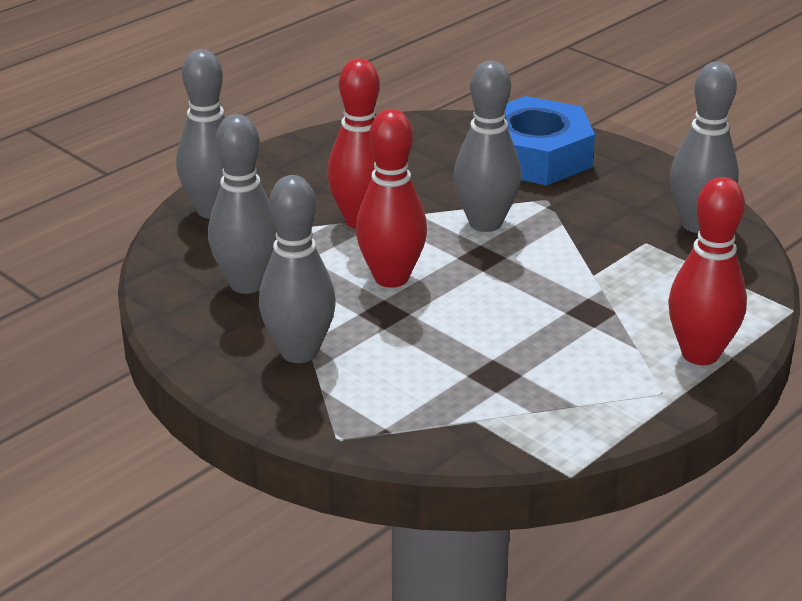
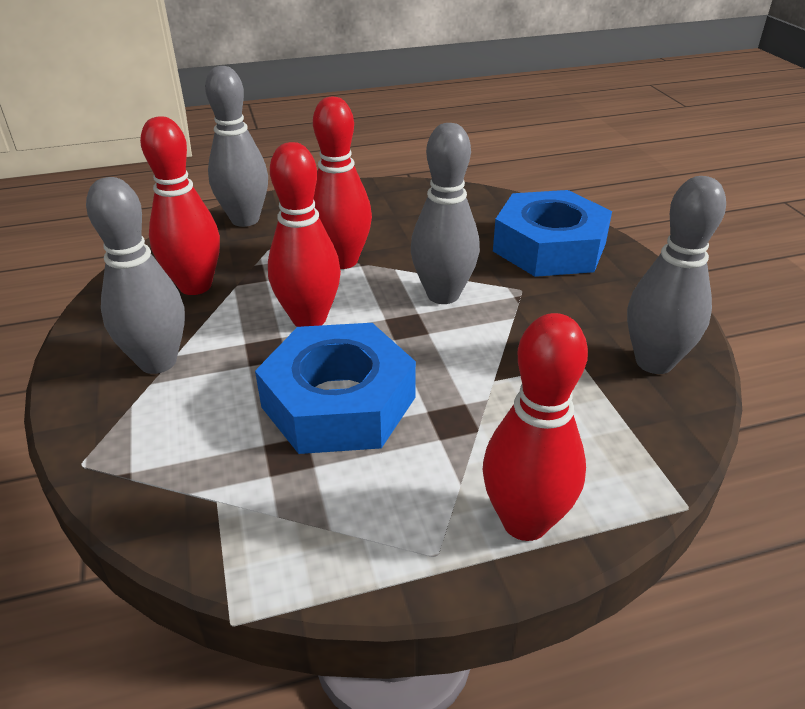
camera: 30 degrees right, 5 degrees up
(247, 284) = (195, 286): grey bowling pin -> red bowling pin
(491, 329) = (338, 402): none -> blue nut

